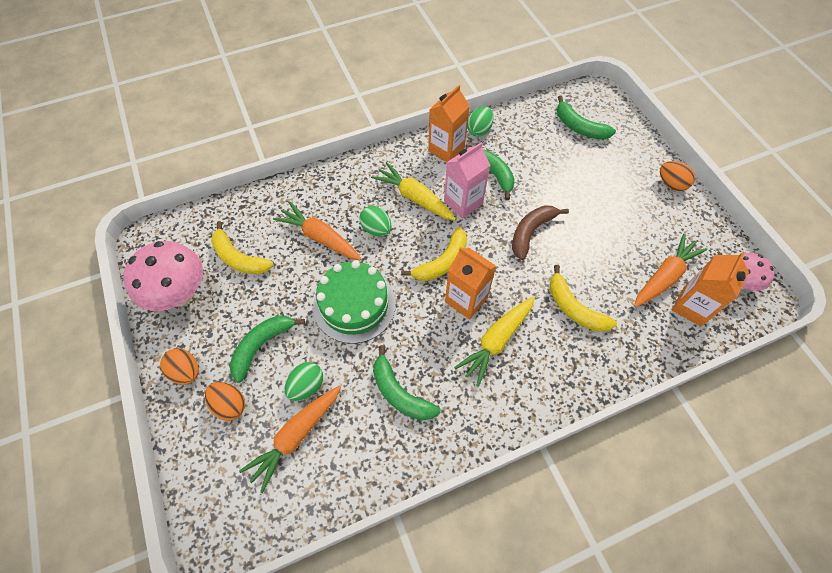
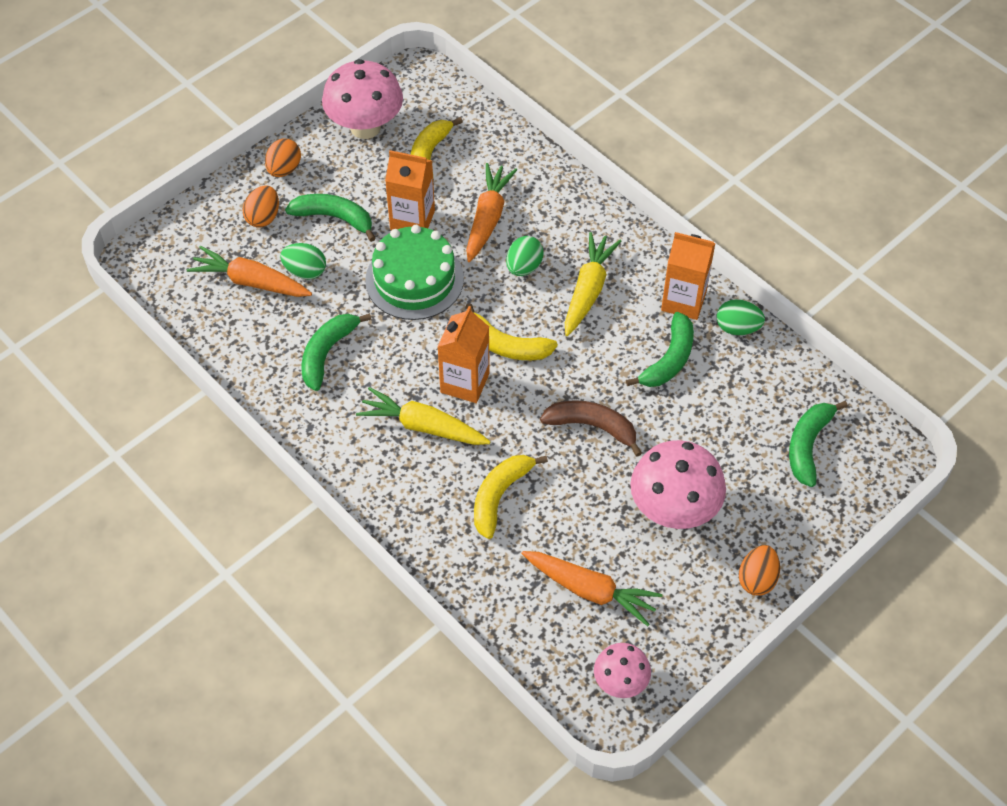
camera: 70 degrees right, 5 degrees down
(463, 202) = (605, 342): pink carton -> none
(610, 209) = (673, 510): none -> pink mushroom
(691, 307) = (556, 628): orange carton -> orange carton (412, 220)

